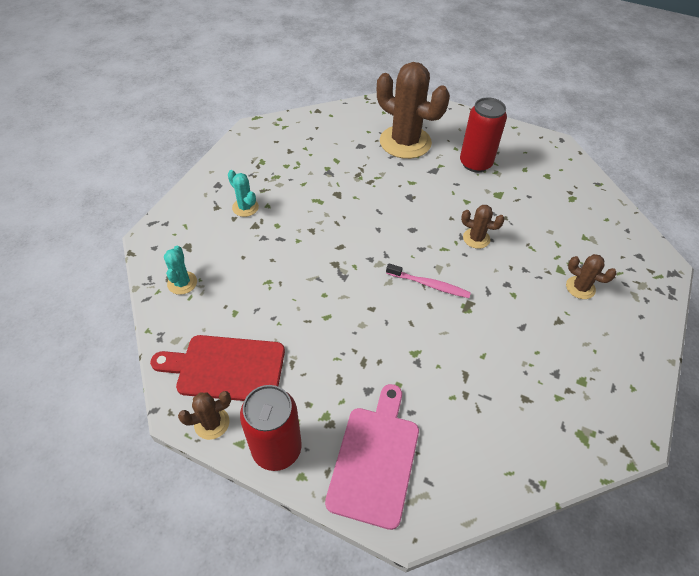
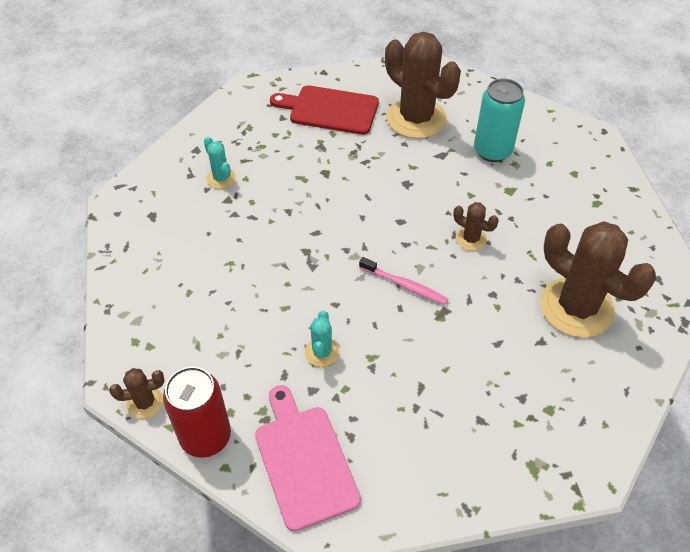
camera: 10 degrees right, 0 degrees up
(182, 283) = (140, 254): turquoise cactus -> turquoise cactus (322, 352)
(226, 368) = (169, 349): red cutting board -> red cutting board (329, 110)
(375, 459) = (304, 461): pink cutting board -> pink cutting board turned 45 degrees counterclockwise
(475, 163) = (492, 151): red can -> turquoise can
(580, 288) = (576, 307): brown cactus -> brown cactus, size x2.21

